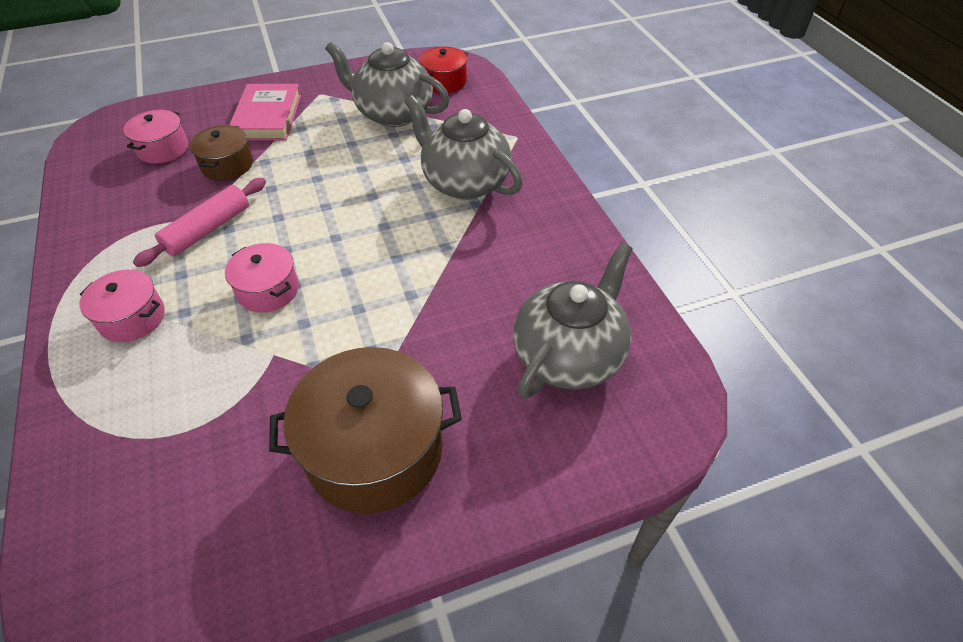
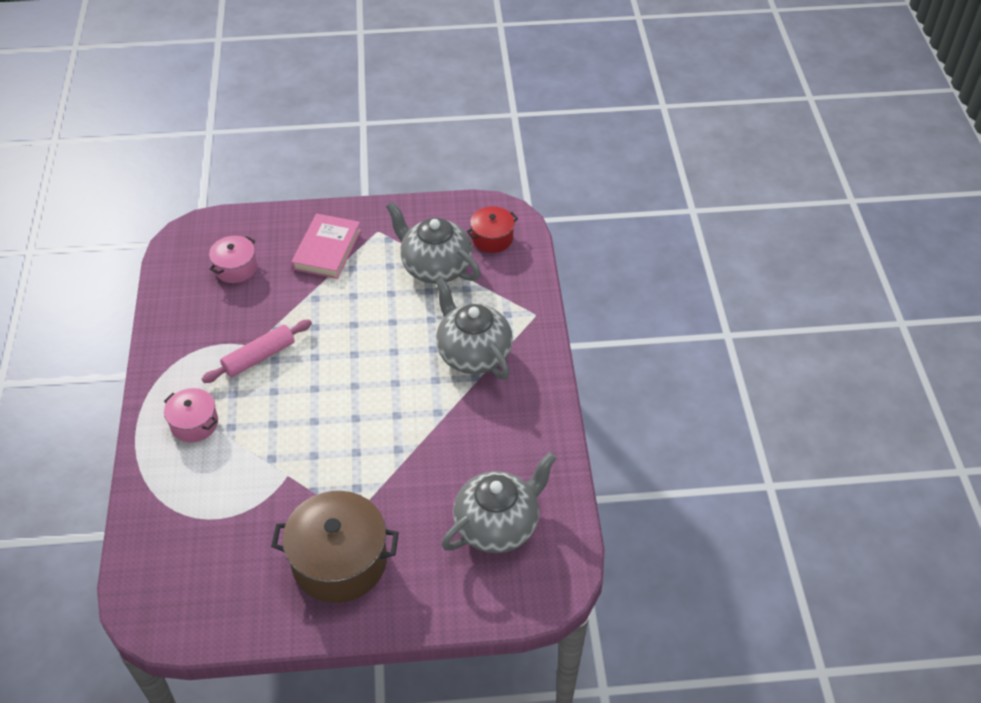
camera: 15 degrees right, 0 degrees up
(227, 165) = (284, 296): brown pot -> none
(268, 290) = (294, 422): pink pot -> none

